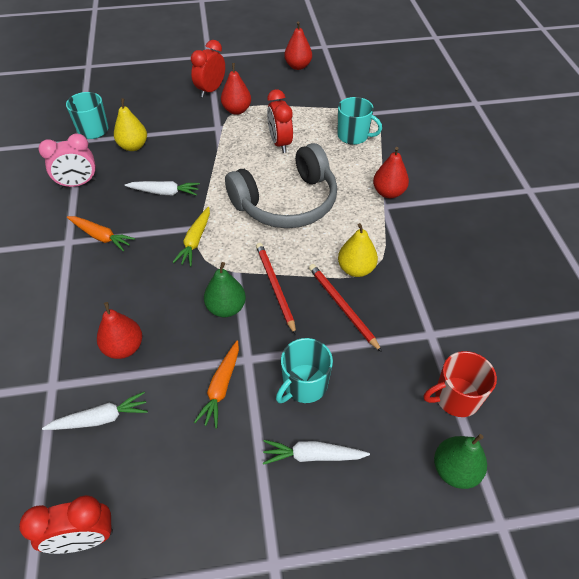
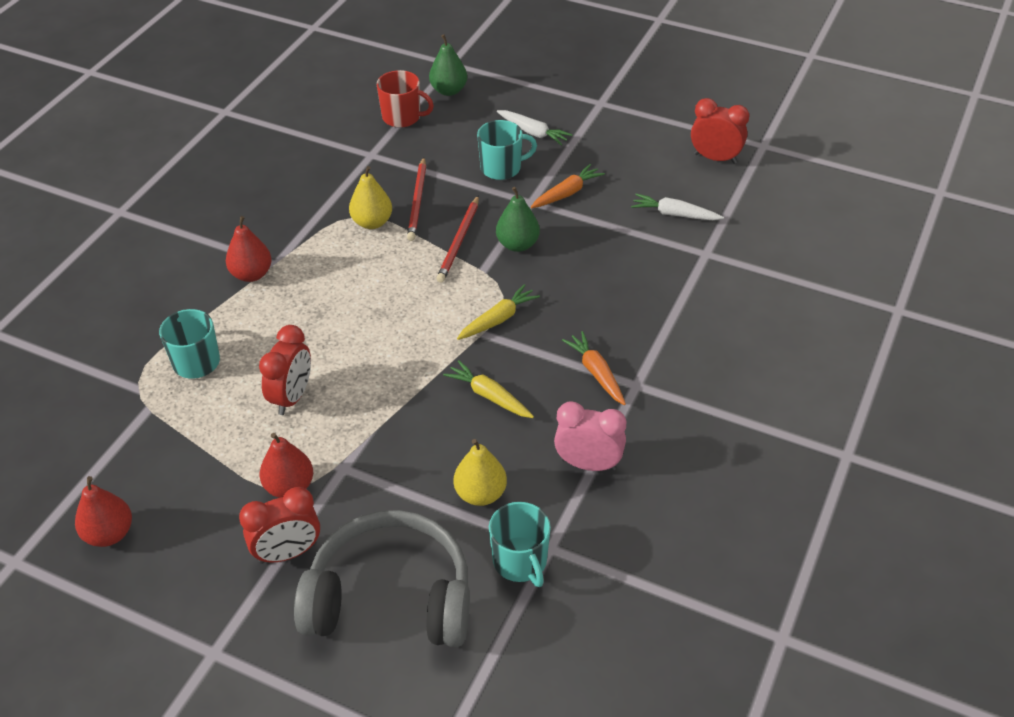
camera: 145 degrees left, 5 degrees down
(124, 347) = (629, 254): red pear -> none
(164, 192) = (489, 396): white carrot -> yellow carrot
(286, 202) = (366, 315): grey headphones -> grey headphones (390, 598)

